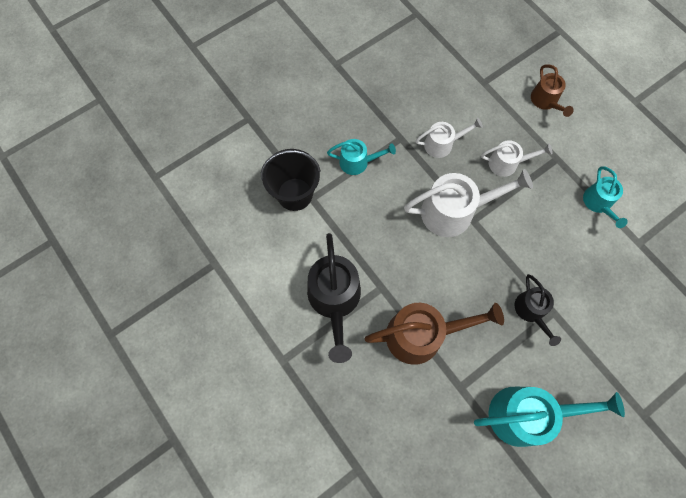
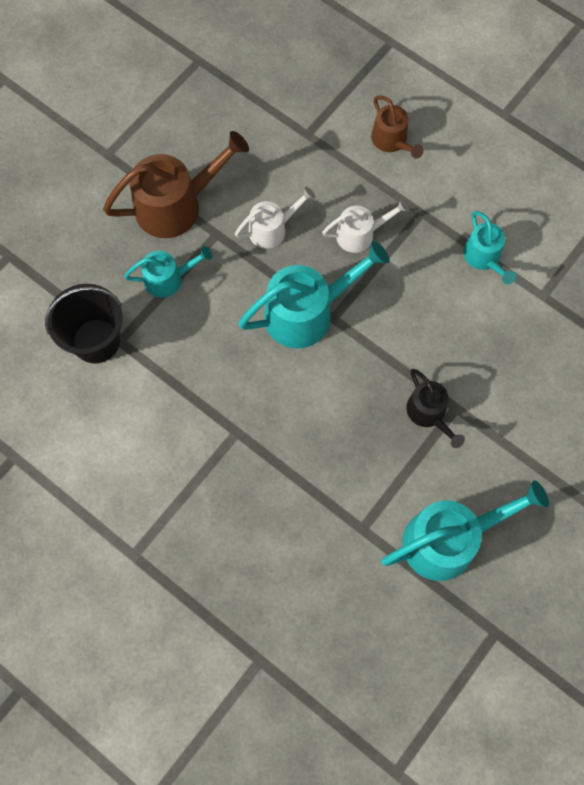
camera: 15 degrees left, 0 degrees up
(334, 299) = (181, 462): black watering can -> none
(421, 335) = (300, 477): brown watering can -> brown watering can (176, 205)
(454, 211) = (306, 312): white watering can -> turquoise watering can

